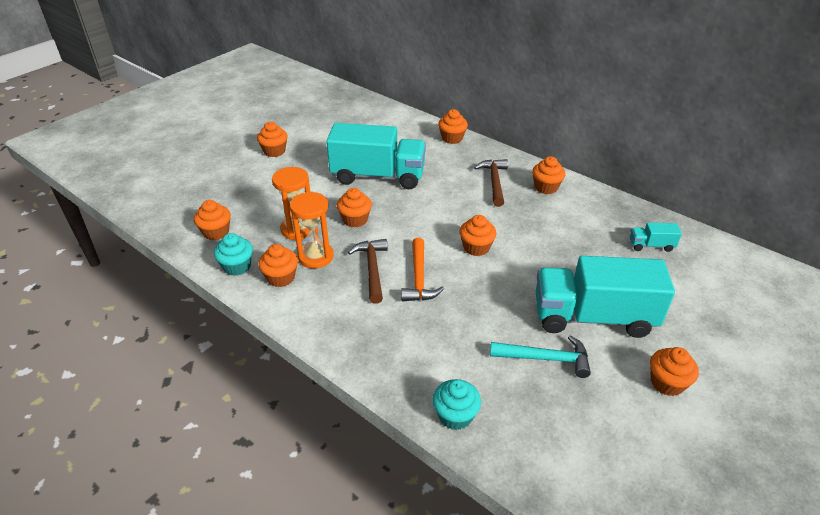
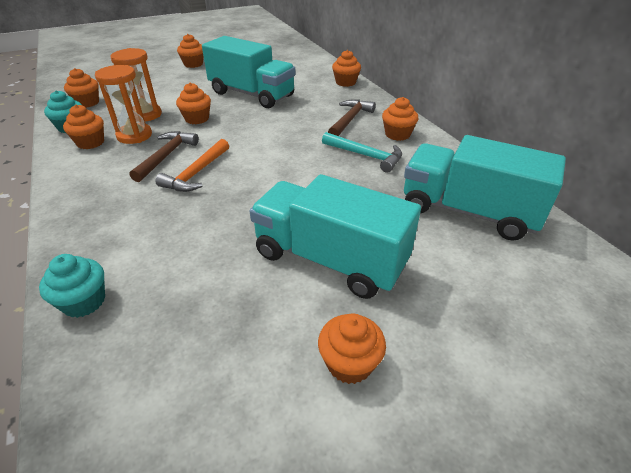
camera: 25 degrees right, 0 degrees up
(476, 247) = (276, 164): orange cupcake -> none
(545, 358) = (234, 281): turquoise hammer -> turquoise hammer (365, 155)
(651, 245) = (468, 211): turquoise truck -> turquoise truck, size x2.39

